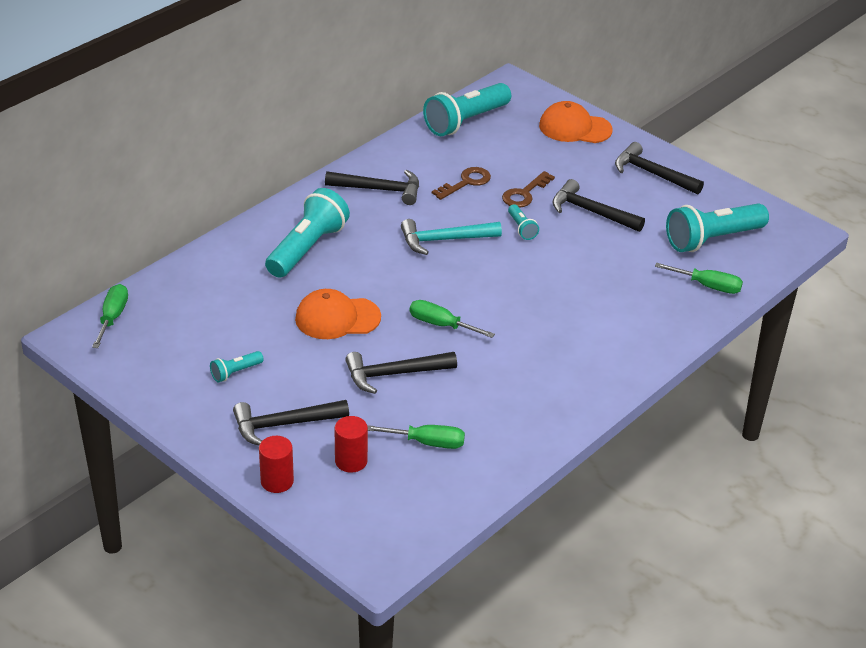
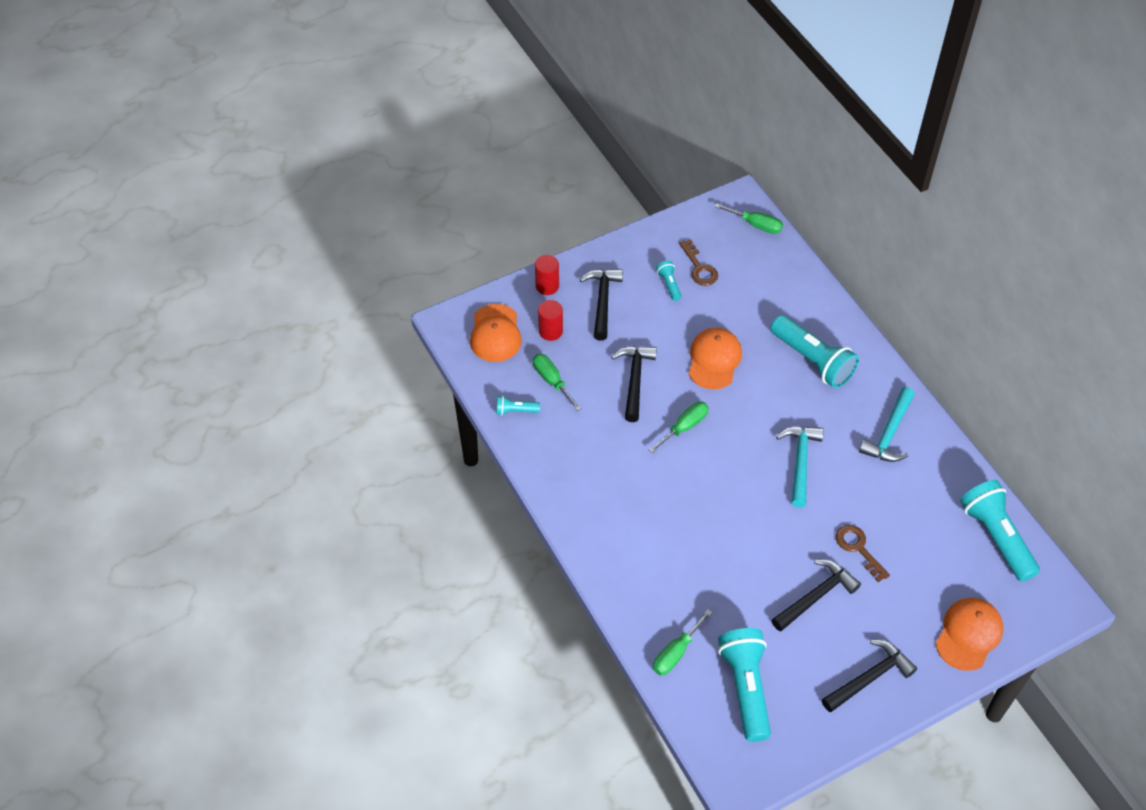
camera: 110 degrees right, 15 degrees up
(376, 512) = (495, 333): none -> orange cap
(379, 190) = (889, 433): black hammer -> turquoise hammer
(427, 443) = (552, 381): green screwdriver -> green screwdriver turned 120 degrees clockwise
(466, 182) = (887, 505): brown key -> brown key (699, 268)
(521, 228) = (803, 528): turquoise flashlight -> turquoise flashlight (515, 411)

